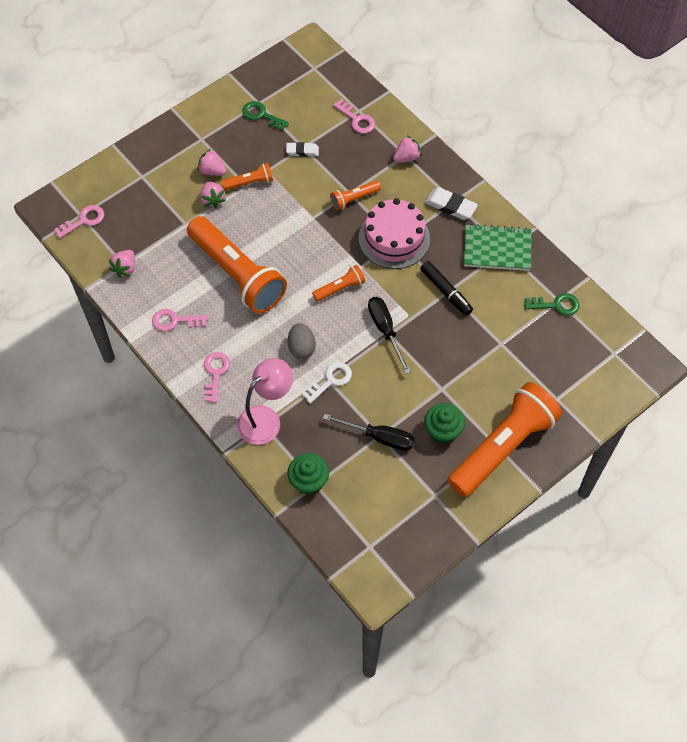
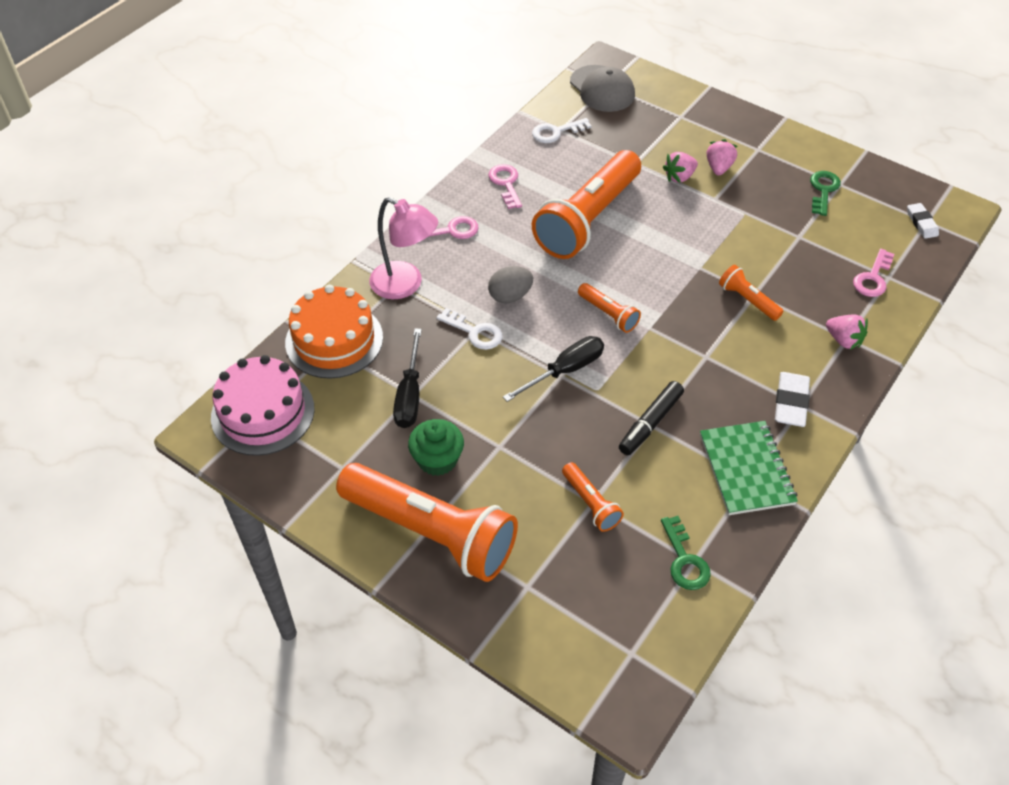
camera: 75 degrees right, 10 degrees down
(83, 220) = (602, 89): pink key -> grey cap
(125, 268) = (556, 132): pink strawberry -> white key
(249, 183) = (720, 202): orange flashlight -> orange flashlight (590, 503)
(302, 151) = (792, 237): white eraser -> white eraser (921, 223)
(308, 481) = (334, 340): green cupcake -> orange cake
(394, 238) = (708, 352): pink cake -> pink cake (263, 413)

